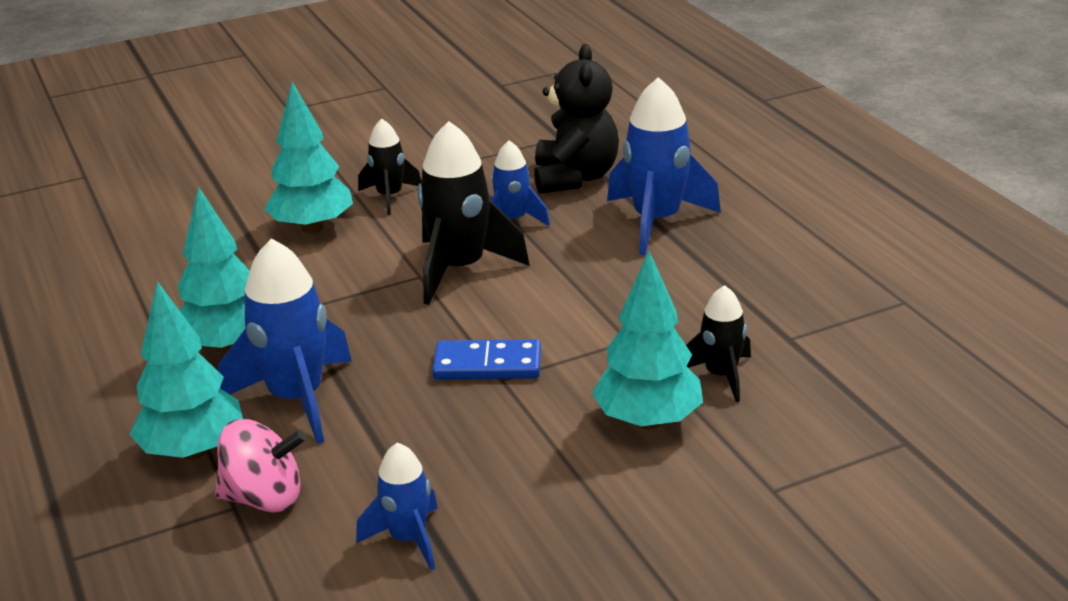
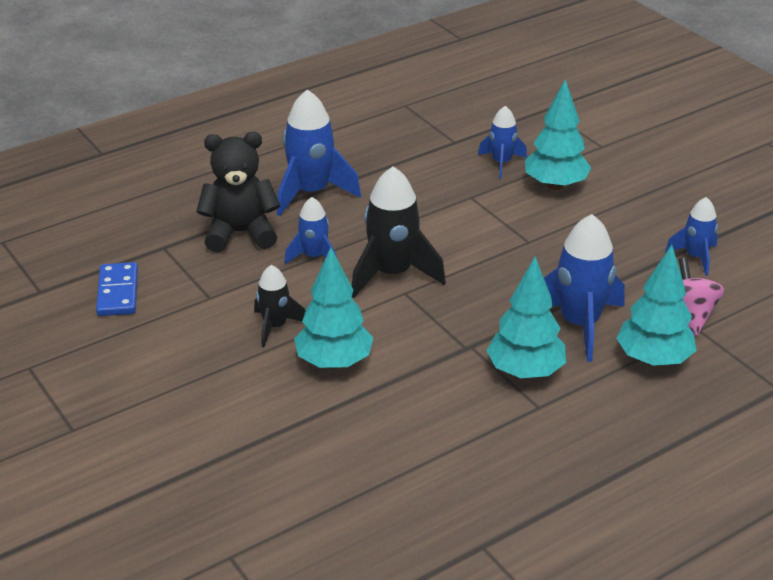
camera: 100 degrees left, 5 degrees up
(487, 364) = (514, 248): blue domino -> blue domino (117, 292)
(721, 375) = (501, 163): black rocket -> blue rocket

